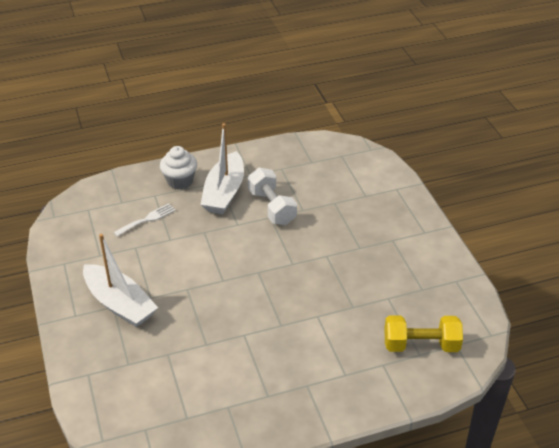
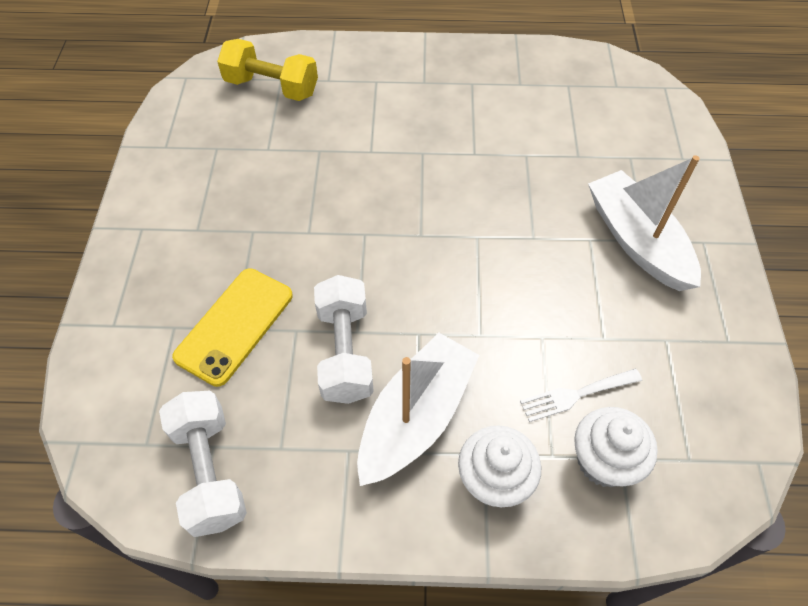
camera: 160 degrees left, 15 degrees up
(130, 199) = (603, 461): none -> white cupcake
(307, 155) = (210, 471): none -> white dumbbell
(335, 203) = (235, 326): none -> yellow phone

